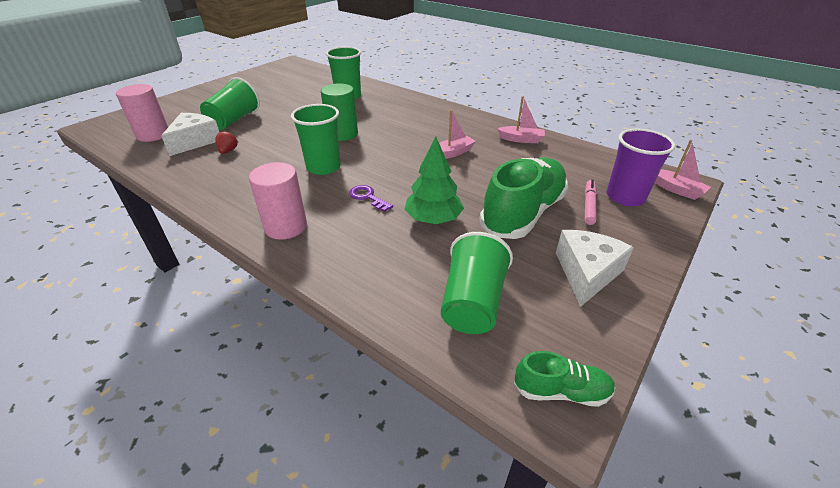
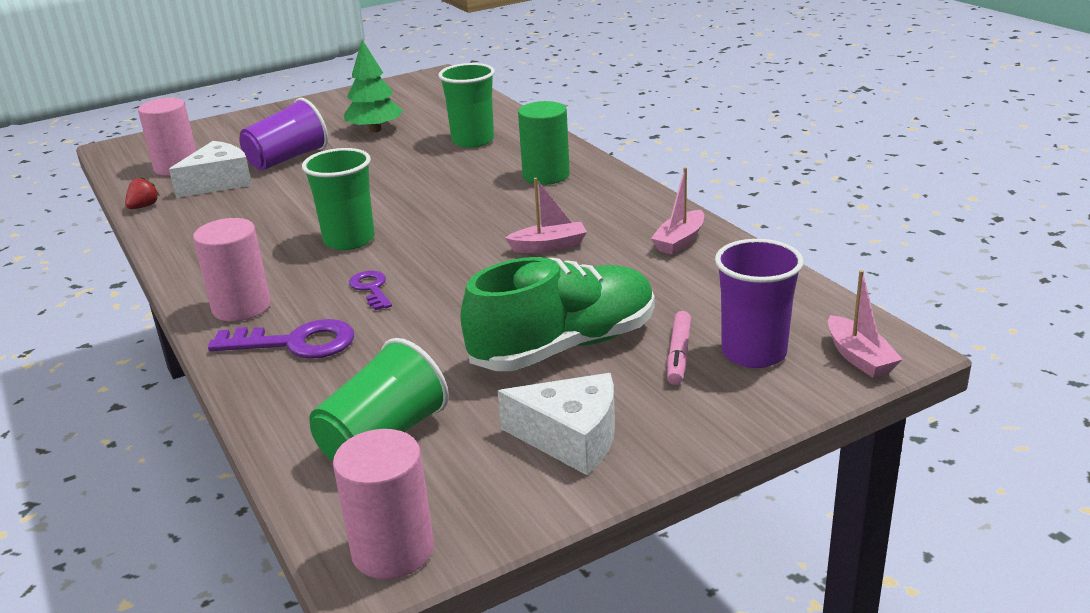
camera: 25 degrees right, 10 degrees down
(228, 151) = (248, 201): red strawberry -> red strawberry (144, 207)
(234, 120) = (287, 159): green cup -> purple cup
(342, 134) = (414, 197): green cylinder -> green cylinder (546, 175)
(348, 246) = (295, 343): none -> purple key
(433, 219) = (431, 331): green tree -> green tree (375, 130)
(521, 139) = (679, 241): pink boat -> pink boat turned 90 degrees clockwise
(561, 391) = (393, 550): green shoe -> pink cylinder
(586, 273) = (571, 438): white cheese -> white cheese turned 60 degrees clockwise
(589, 206) = (678, 354): pink marker -> pink marker turned 150 degrees clockwise

